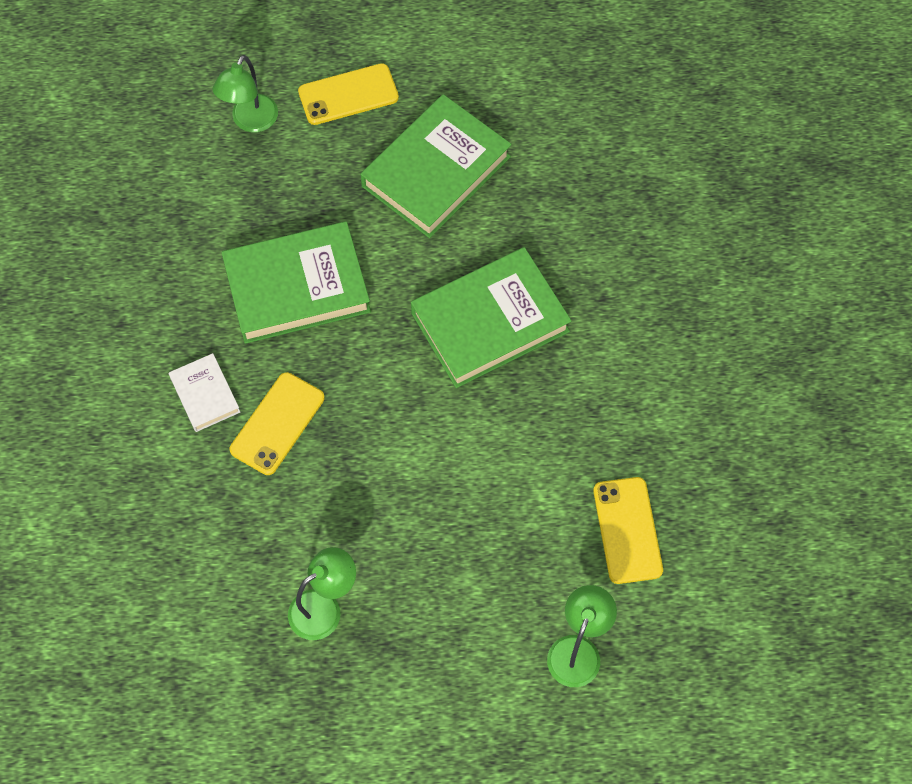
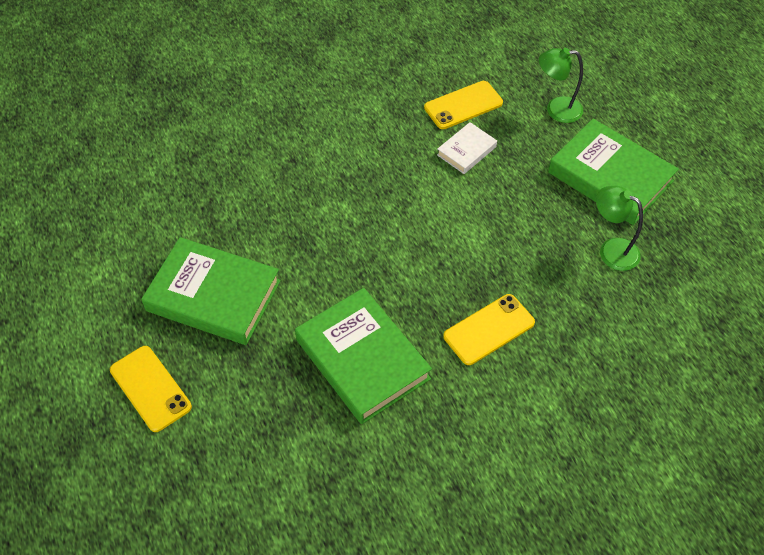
camera: 110 degrees left, 10 degrees down
(205, 395) = (490, 391): white book -> white book (466, 151)
(250, 122) = (203, 461): green lamp -> none
(277, 423) = (489, 329): yellow phone -> yellow phone turned 45 degrees counterclockwise
(490, 322) = (340, 220): green book -> green book (610, 177)

